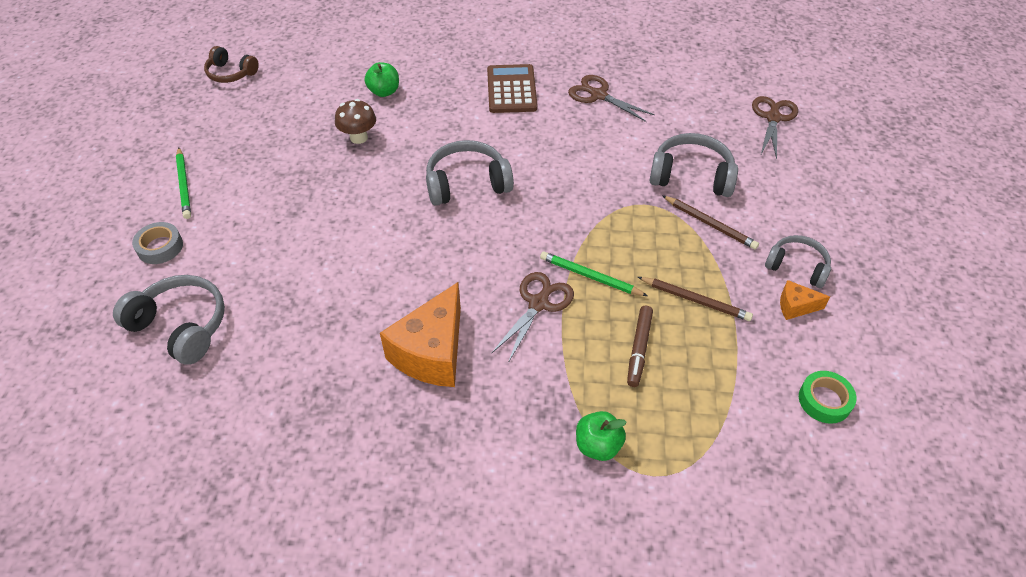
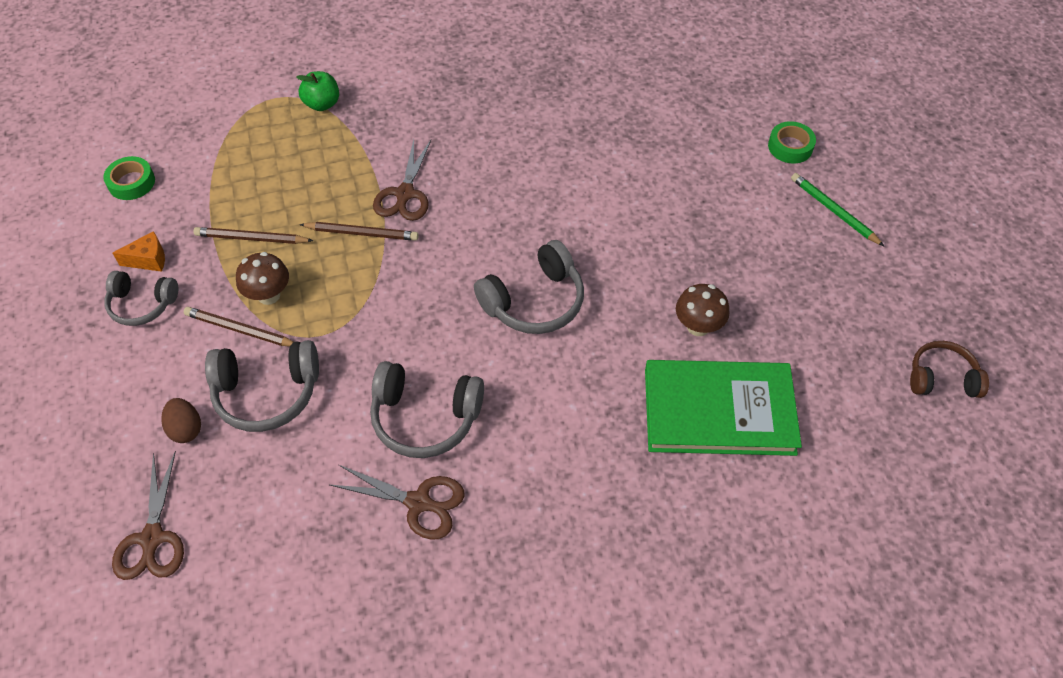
camera: 160 degrees right, 5 degrees up
(160, 247) = (790, 147): grey tape -> green tape
(181, 326) = (705, 94): grey headphones -> grey headphones (425, 417)
(384, 92) = (719, 411): green apple -> green book
(432, 352) = (482, 130): orange cheese -> none
(511, 89) = (548, 473): brown calculator -> none
(590, 276) = (362, 233): green pencil -> brown pencil
(639, 349) = (301, 180): brown marker -> none
(683, 245) = (269, 295): none -> brown mushroom
(753, 169) = (186, 429): none -> brown egg

